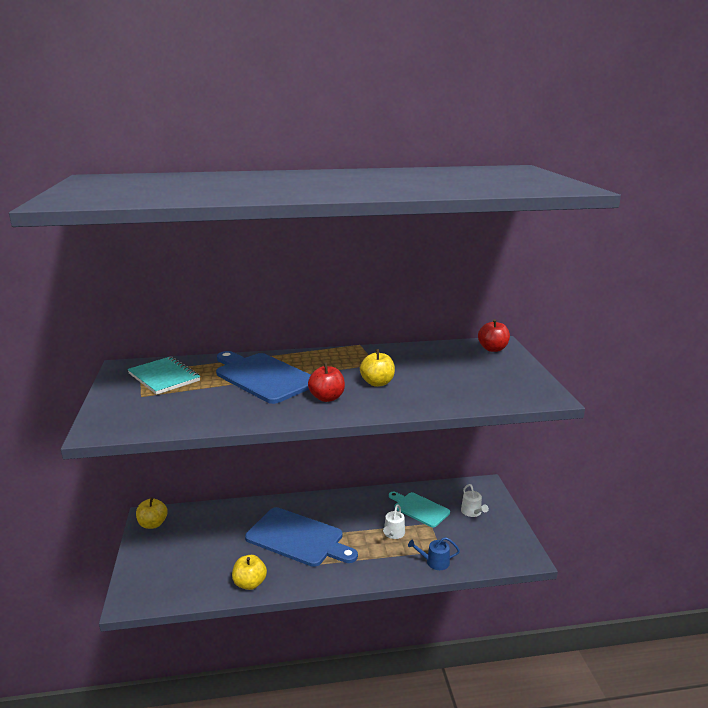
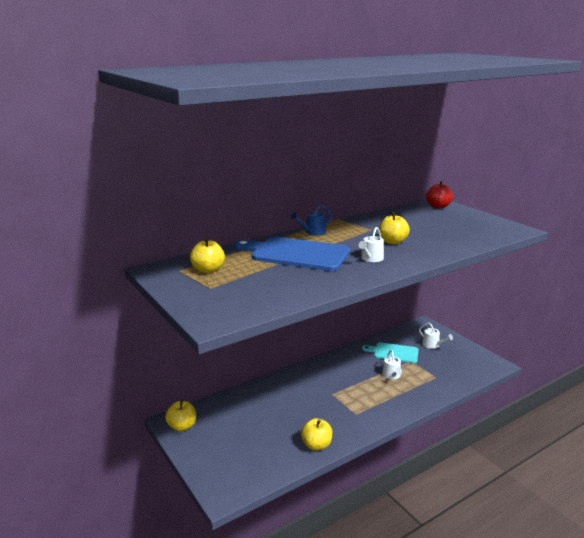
camera: 25 degrees left, 0 degrees up
(164, 377) = (208, 270): turquoise notebook -> yellow apple
(298, 538) = (322, 399): blue cutting board -> none
(327, 398) = (371, 258): red apple -> white watering can
(434, 562) = (439, 386): blue watering can -> blue watering can (313, 232)

